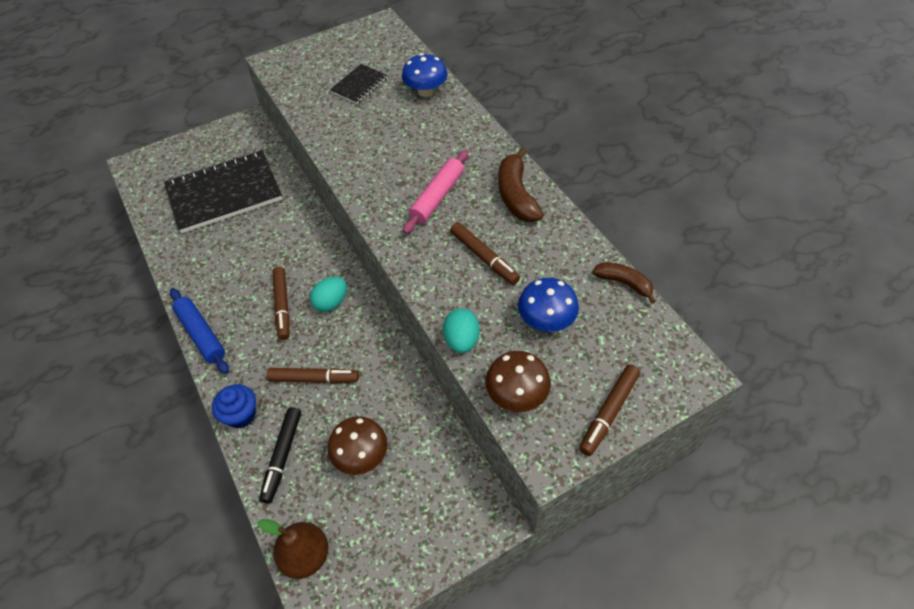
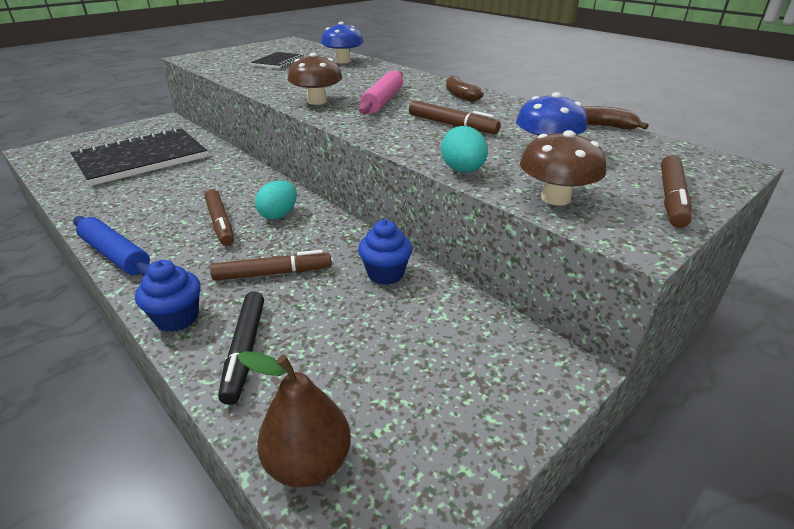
camera: 15 degrees left, 20 degrees down
(361, 455) = (358, 333): brown mushroom -> brown mushroom (317, 101)
(398, 395) = (385, 274): none -> blue cupcake
(516, 195) = (460, 95): brown banana -> brown banana, size x0.63

